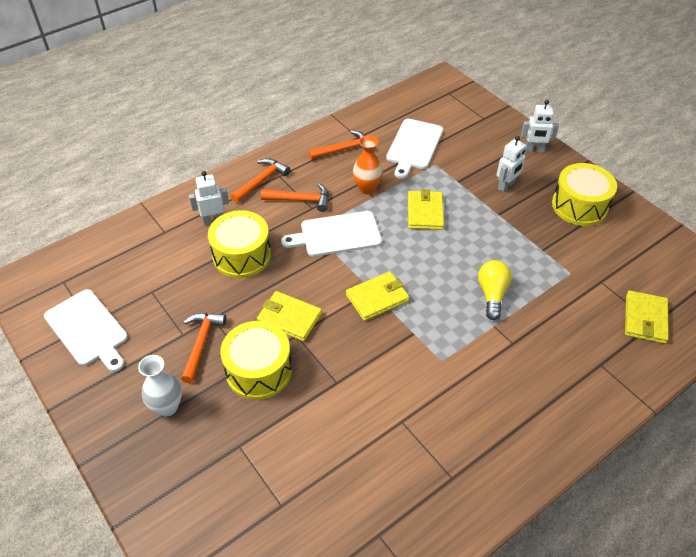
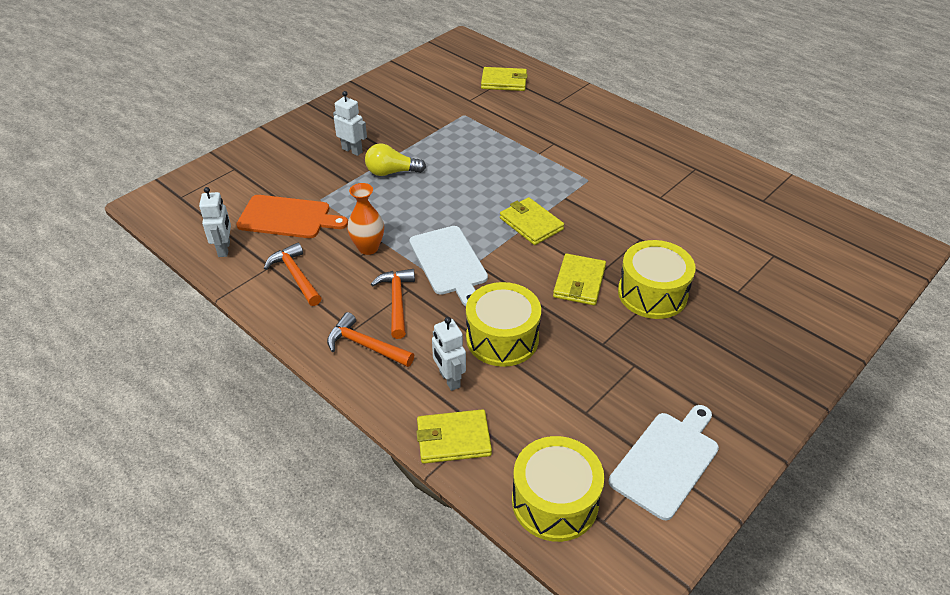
camera: 100 degrees left, 5 degrees down
(167, 407) = (727, 354): white vase -> none
(201, 343) = (640, 346): orange hammer -> none
(414, 146) = (288, 217): white cutting board -> orange cutting board
(425, 212) = (401, 201): yellow wallet -> yellow wallet (453, 439)
(492, 294) = (503, 155): yellow light bulb -> yellow light bulb (391, 172)
(534, 150) = (292, 134): white robot -> white robot (224, 249)
(579, 206) = (375, 108): yellow drum -> yellow drum (555, 501)

